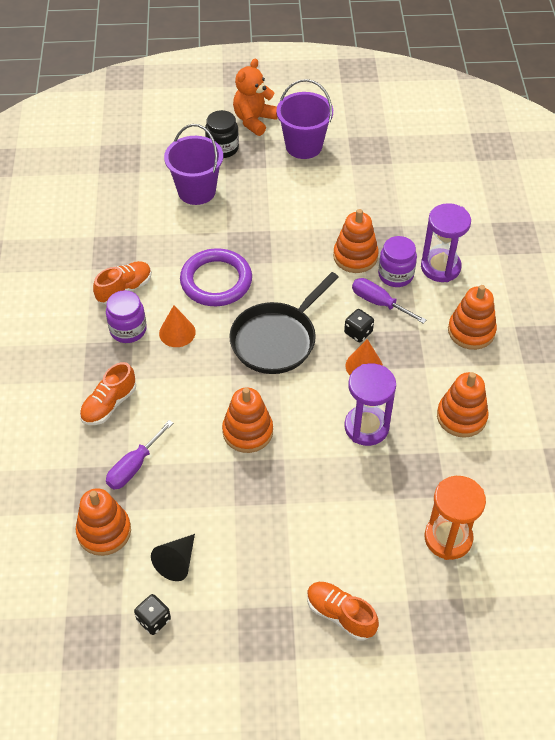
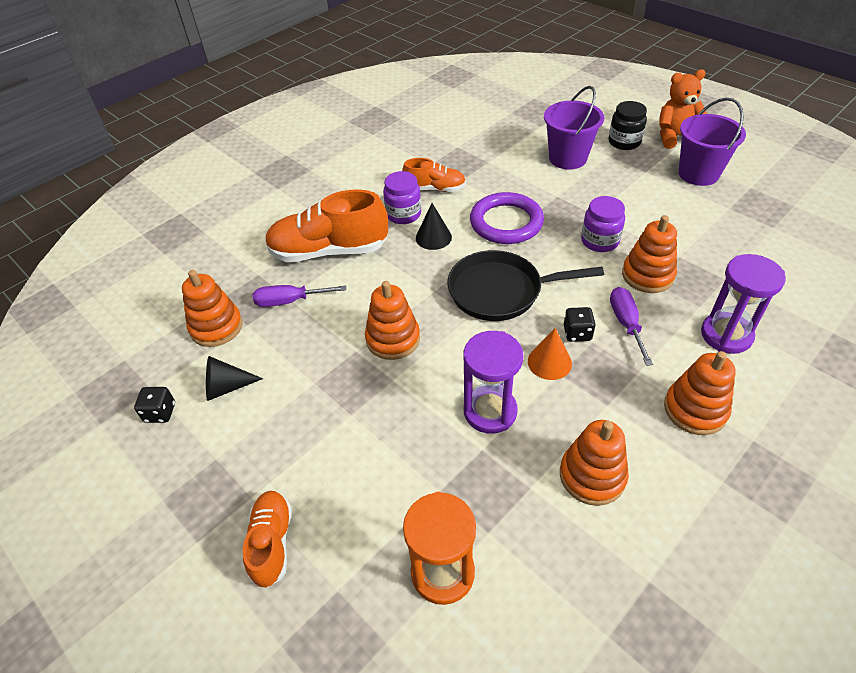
camera: 50 degrees right, 5 degrees down
(109, 404) = (329, 251): orange shoe -> orange shoe, size x1.78
(177, 332) = (433, 237): orange cone -> black cone
(395, 275) = (670, 313): purple jar -> purple jar (599, 241)

